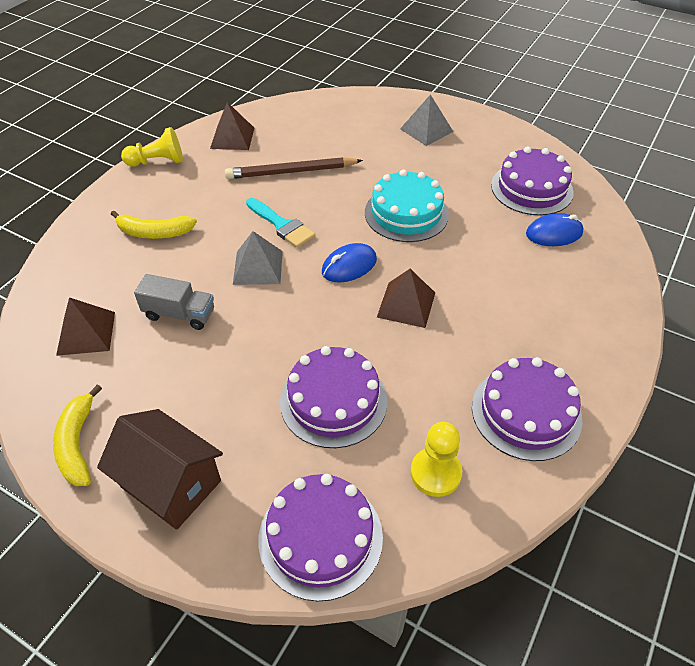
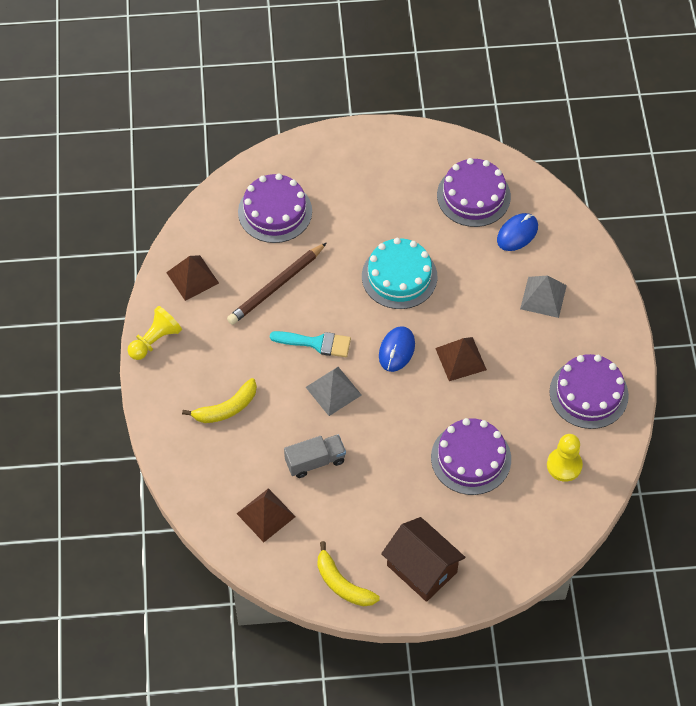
camera: 35 degrees left, 10 degrees up
(171, 484) = (422, 569): brown house -> brown house turned 45 degrees clockwise
(320, 537) = (530, 542): purple cake -> purple cake (275, 211)
(426, 130) = (347, 175): grey pyramid -> grey pyramid (543, 297)

